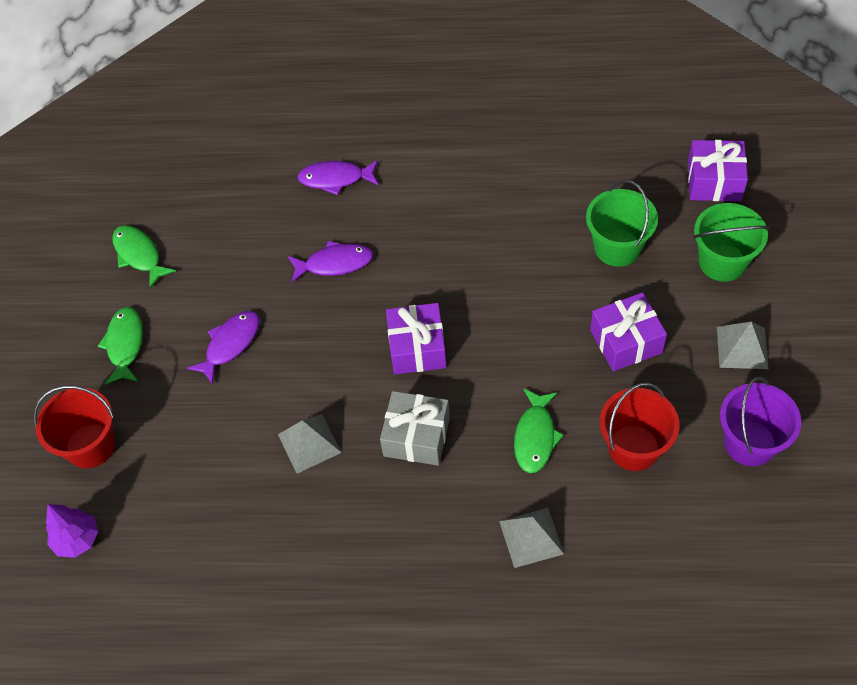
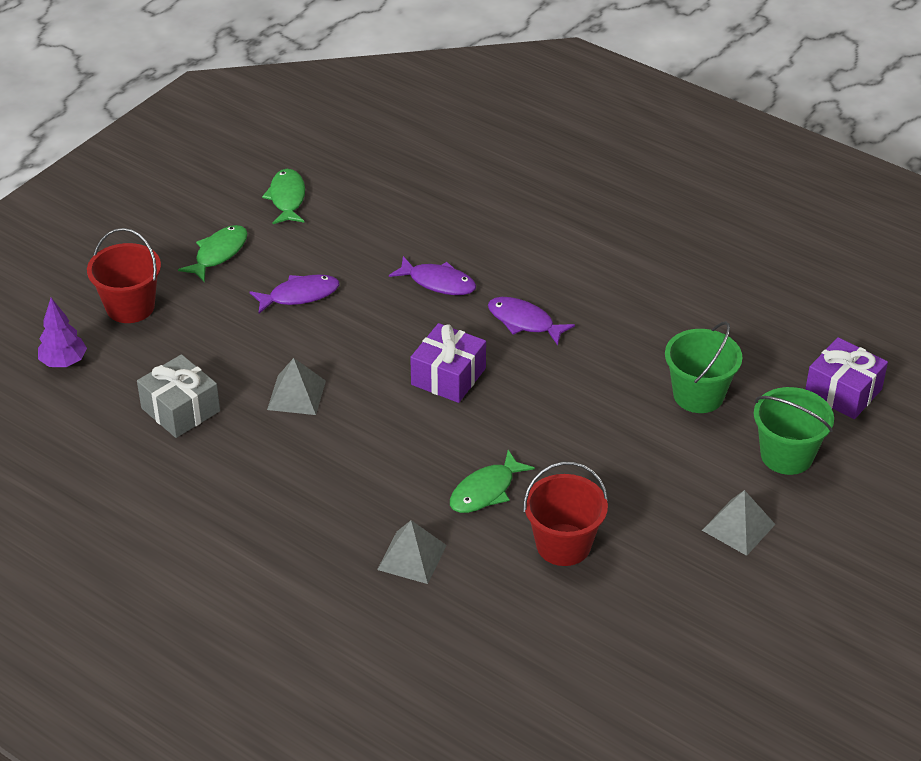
camera: 30 degrees right, 15 degrees down
(335, 179) = (498, 223): purple fish -> purple fish (524, 322)
(416, 437) = (386, 437): grey gift -> grey gift (180, 410)
(626, 341) = (635, 467): purple gift -> none
(750, 443) = (672, 599): purple bucket -> none

